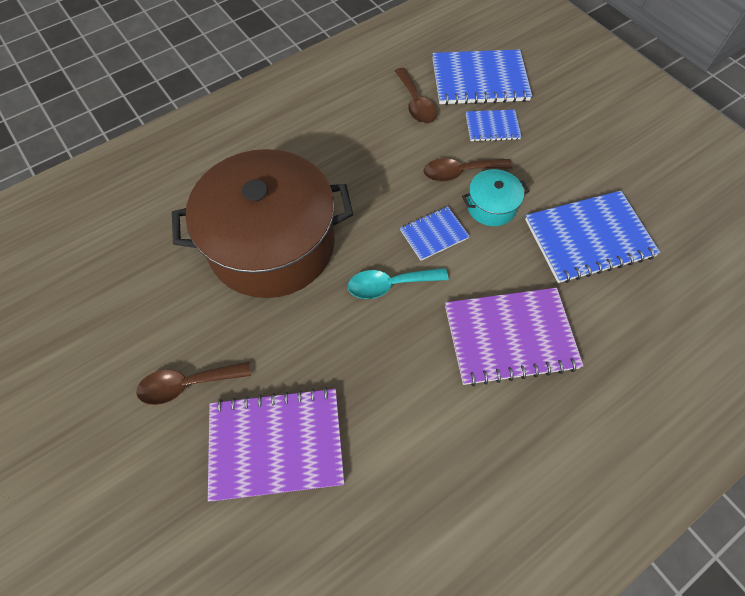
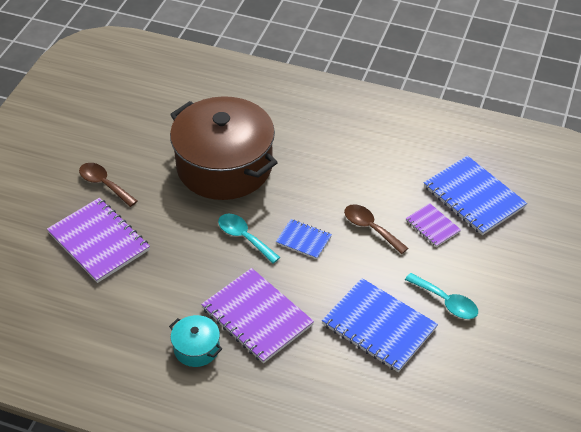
camera: 55 degrees right, 15 degrees down
(415, 104) = (411, 173): brown spoon -> none
(491, 206) = (356, 259): turquoise pot -> turquoise pot (196, 348)
(492, 127) = (432, 226): blue notebook -> purple notebook
(590, 170) = (446, 302): none -> turquoise spoon

